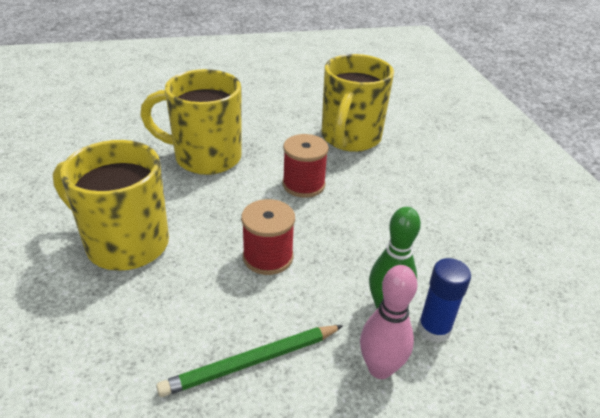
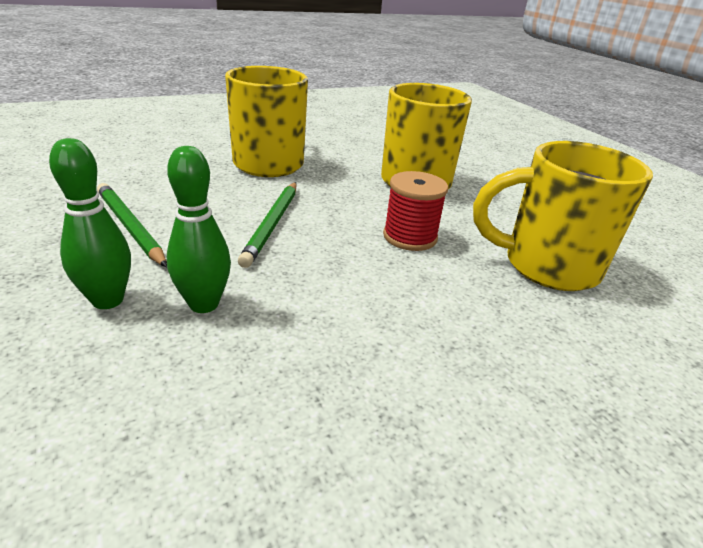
camera: 75 degrees right, 5 degrees down
(268, 257) = (272, 224): red spool -> green pencil
(380, 368) = (108, 300): pink bowling pin -> green bowling pin
(434, 329) = (165, 345): blue glue stick -> none

